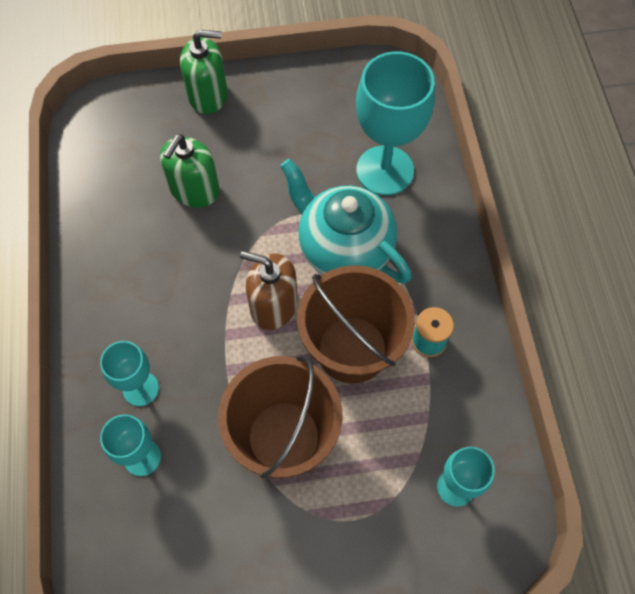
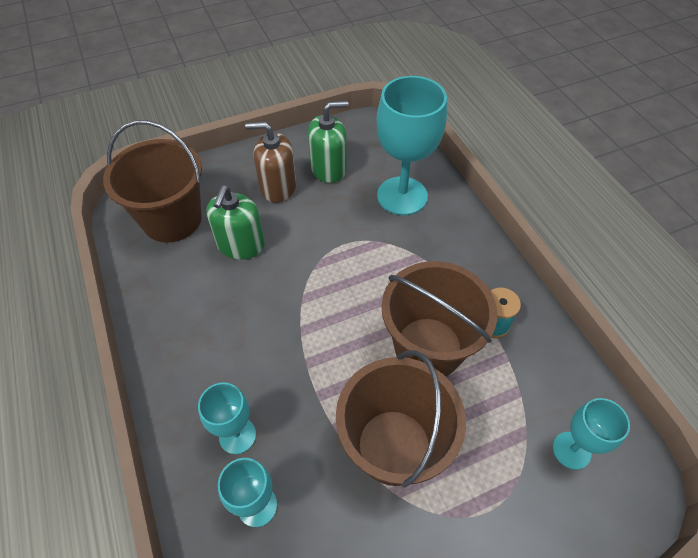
camera: 15 degrees left, 10 degrees down
(131, 143) = (172, 219): none -> brown bucket
(208, 95) = (231, 169): green soap dispenser -> green soap dispenser (328, 168)
(273, 305) = (343, 326): brown soap dispenser -> brown soap dispenser (278, 187)
(344, 248) = (389, 263): turquoise teapot -> none

